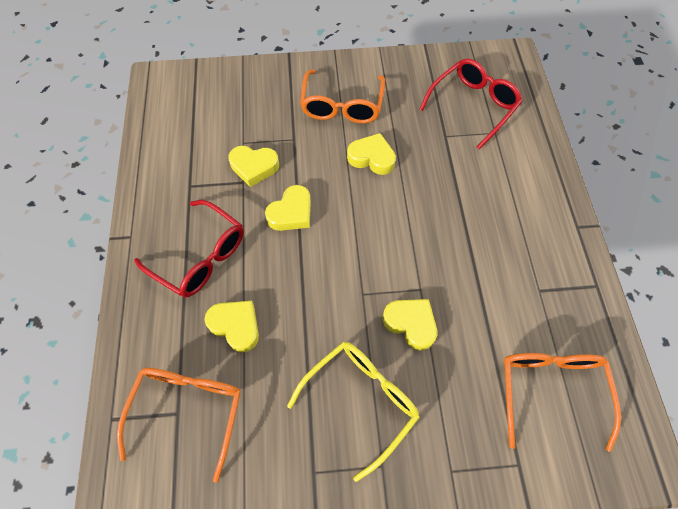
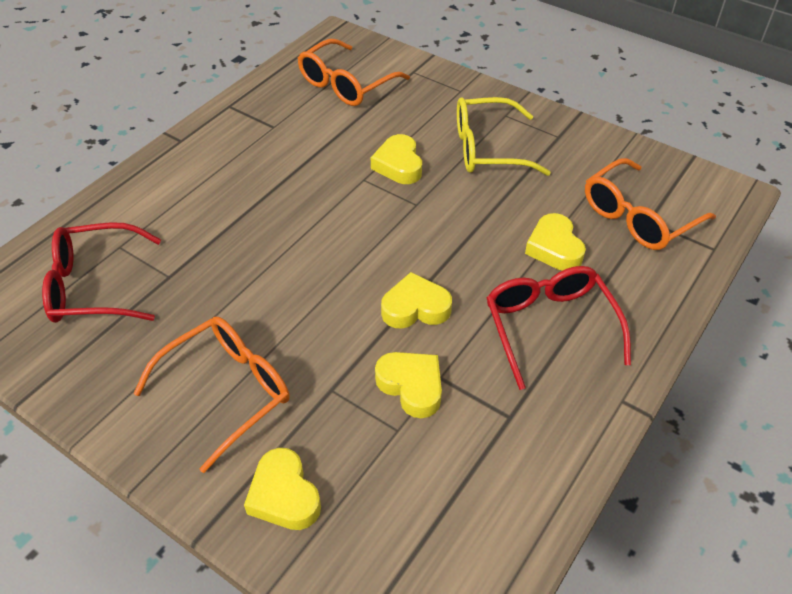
camera: 140 degrees left, 15 degrees down
(372, 158) = (271, 306): yellow heart -> yellow heart (284, 495)

